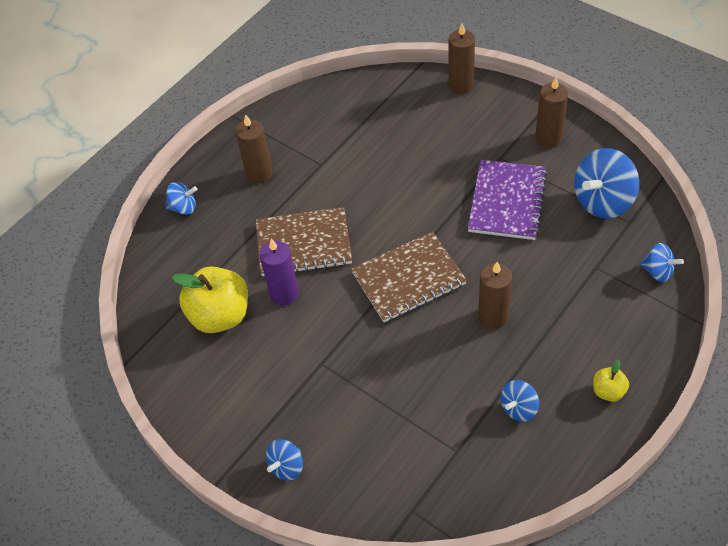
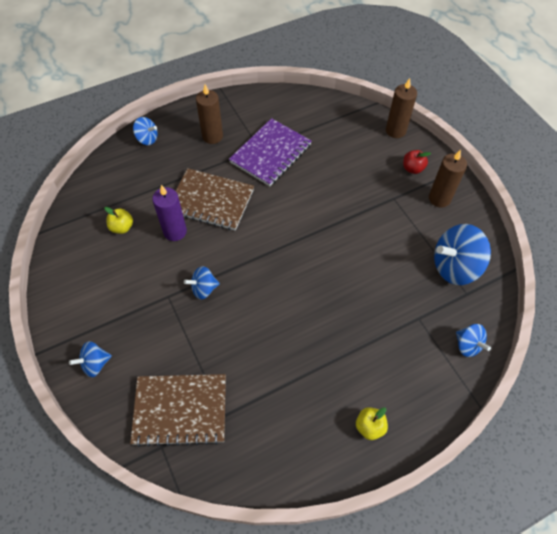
camera: 20 degrees right, 5 degrees up
(220, 315) = (122, 227): yellow apple -> yellow apple, size x0.48
(409, 279) = (269, 261): brown notebook -> brown notebook (180, 410)
(493, 316) = (314, 320): brown candle -> none
(502, 118) = (412, 168): none -> red apple
(507, 201) = (379, 234): purple notebook -> purple notebook (271, 153)
(519, 408) = (290, 405): blue spinning top -> blue spinning top (204, 289)

